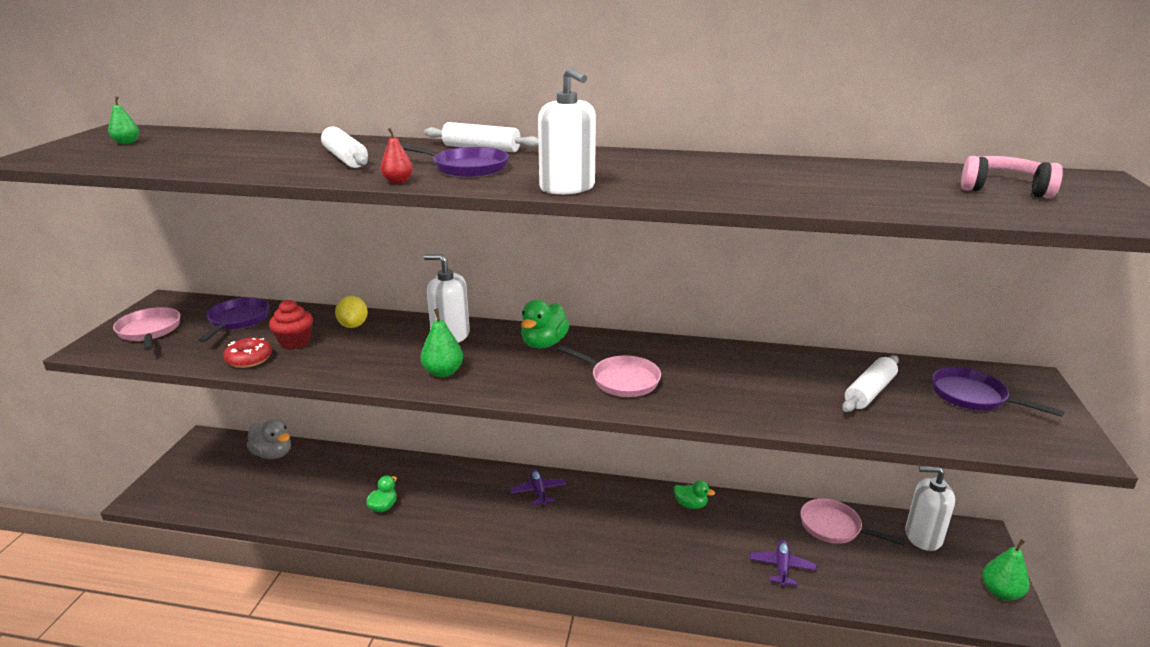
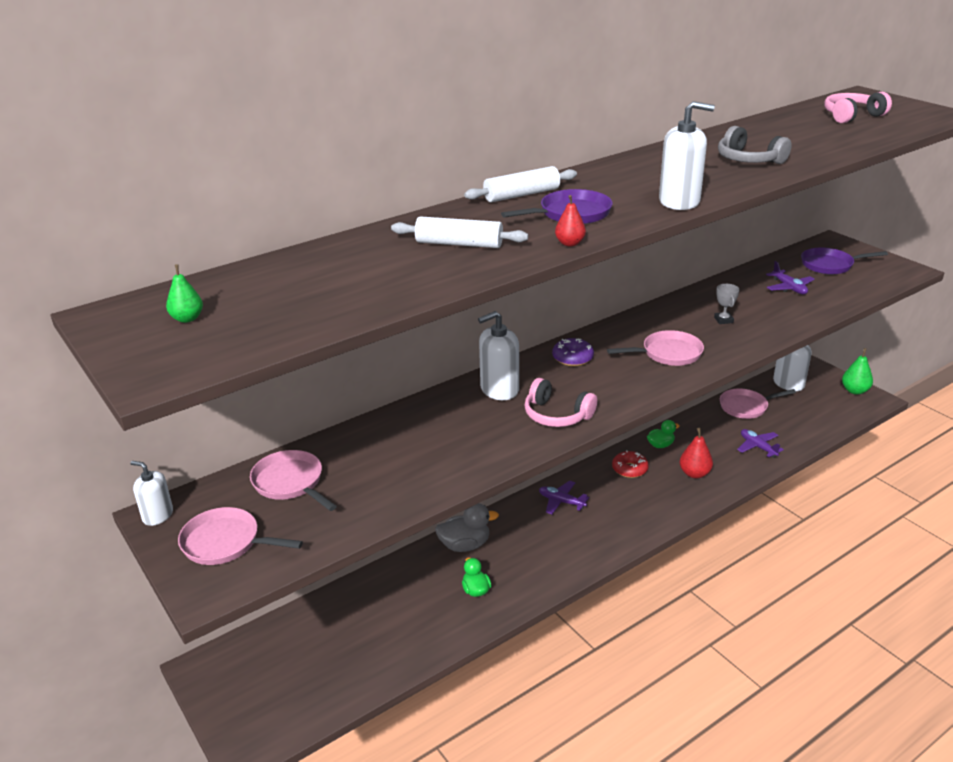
camera: 45 degrees left, 5 degrees up
(163, 301) = (158, 515): none -> white soap dispenser
(237, 320) = (290, 483): purple pan -> pink pan
(249, 359) = (389, 500): red donut -> red donut (629, 469)
(273, 454) = (300, 627): grey duck -> grey duck (465, 545)
(295, 342) = (393, 465): red cupcake -> none
(353, 325) = (406, 426): yellow lemon -> none
(443, 372) = (556, 415): green pear -> pink headphones
(544, 343) = (572, 358): green duck -> purple donut
(679, 546) = (694, 473): none -> red pear
(733, 383) = (723, 320): none -> grey trophy
(741, 184) = (748, 160): none -> grey headphones
(869, 392) = (789, 288): white rolling pin -> purple plane

